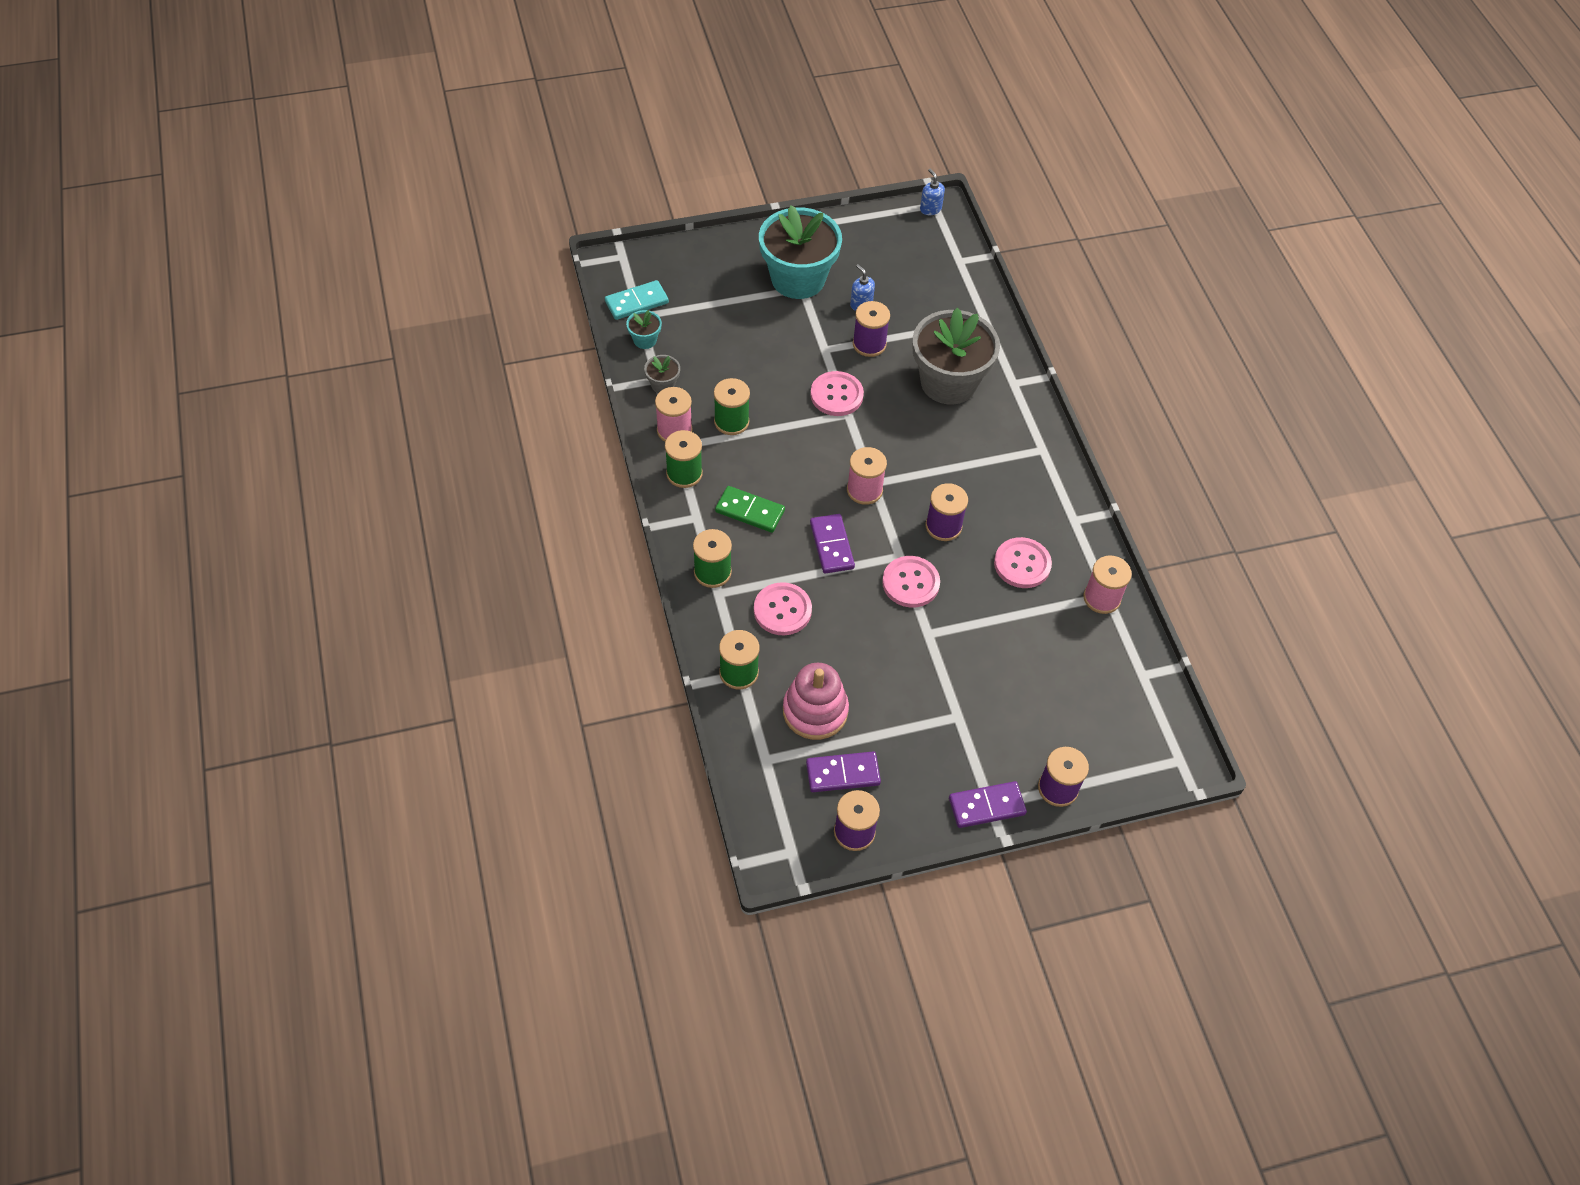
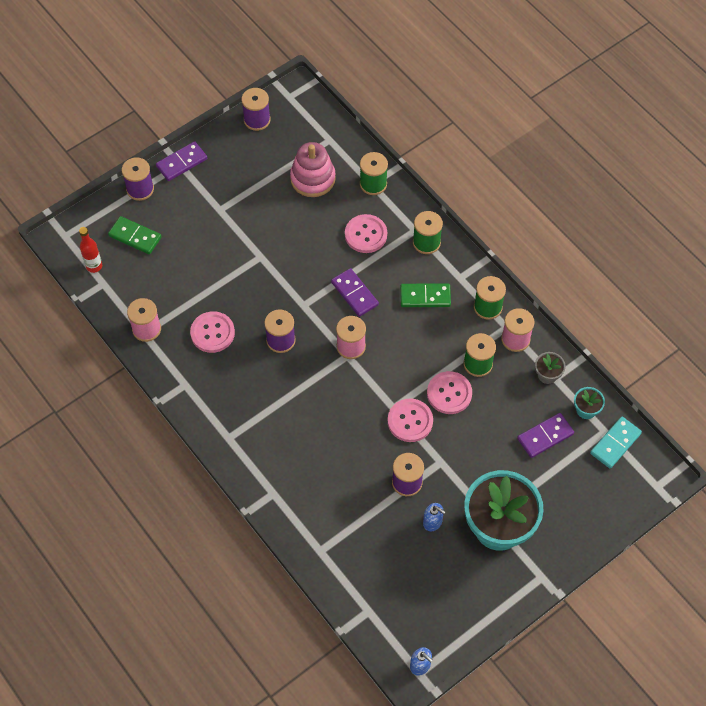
camera: 160 degrees right, 5 degrees up
(843, 773) = (278, 149): purple domino -> purple domino (545, 436)
(910, 583) = (287, 287): pink button -> pink button (449, 393)
(948, 382) = (326, 471): grey flower pot -> none
(1084, 722) = (135, 237): none -> green domino
(1149, 702) = (94, 266): none -> red bottle

